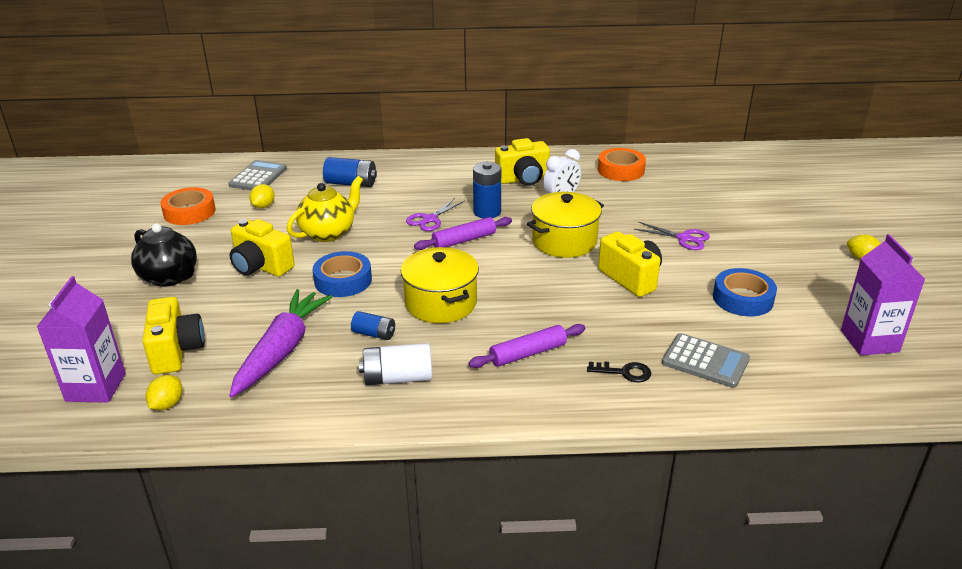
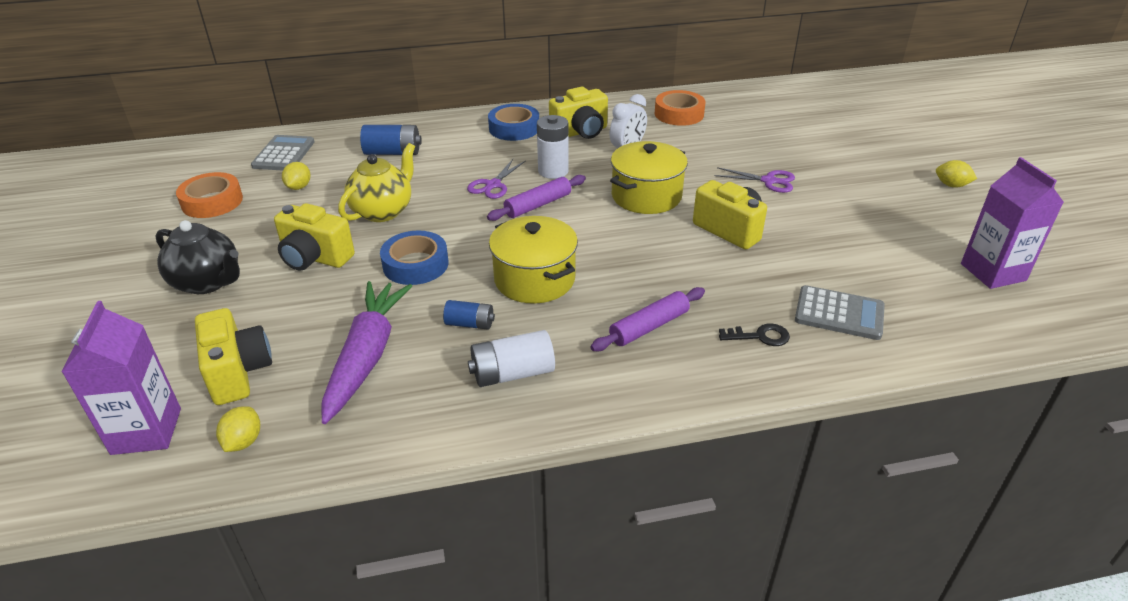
camera: 10 degrees left, 5 degrees up
(487, 212) = (553, 171): blue battery -> white battery
(743, 298) = (851, 240): blue tape -> blue tape (514, 128)

